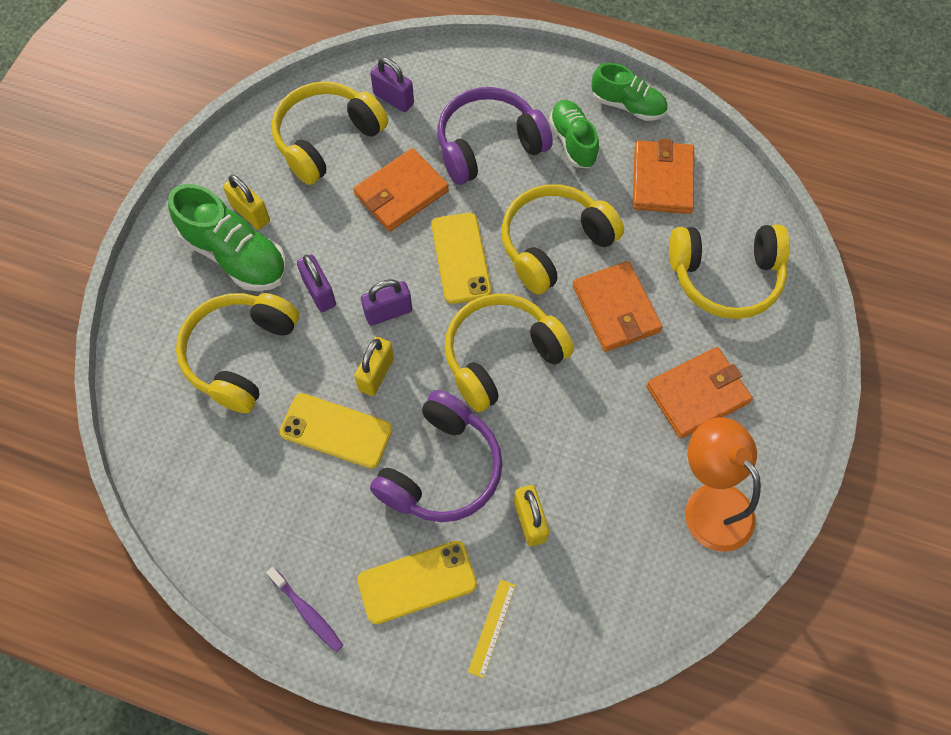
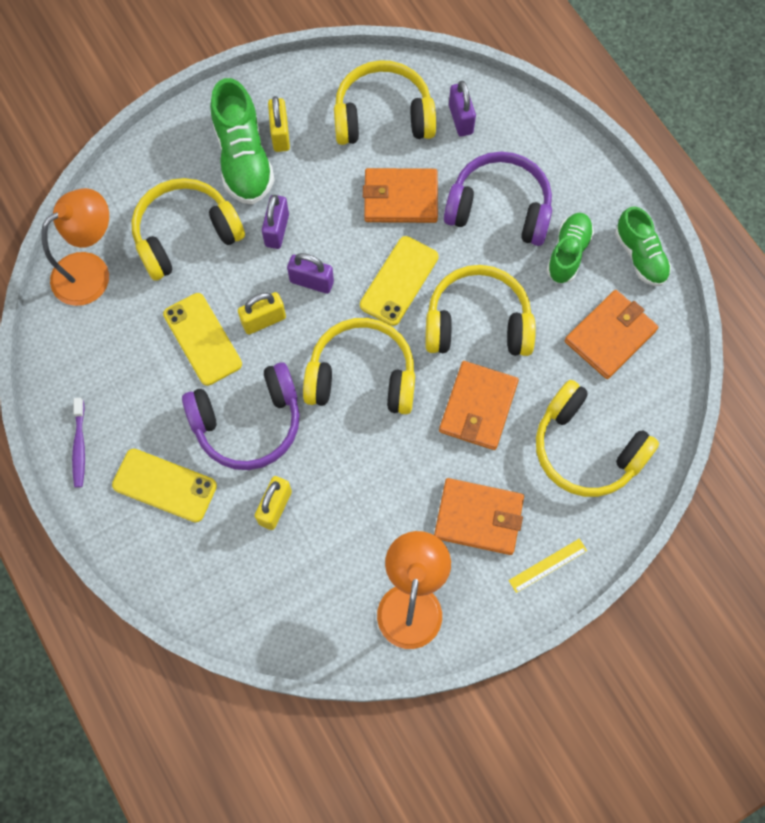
camera: 40 degrees right, 5 degrees up
(178, 450) = (91, 271): none -> orange lamp
(491, 627) = (185, 556): yellow ruler -> yellow ruler (547, 565)

